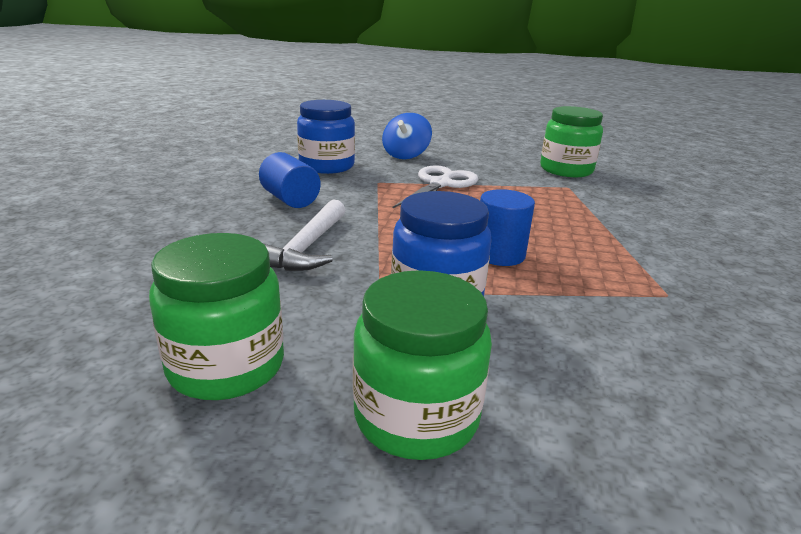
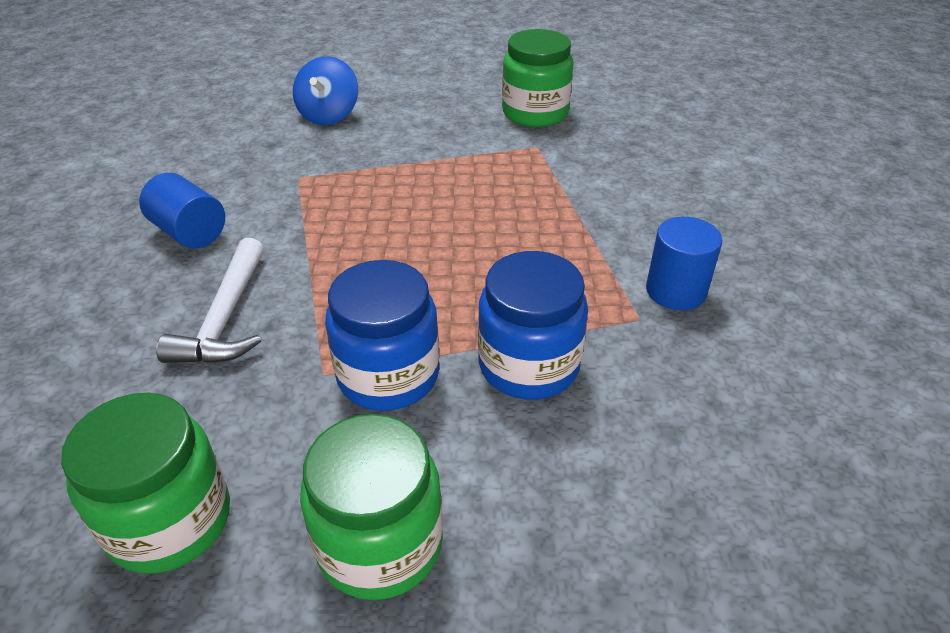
camera: 10 degrees left, 15 degrees up
(327, 166) = (226, 156): blue jar -> blue jar (528, 365)
(440, 184) = (379, 168): white scissors -> none
(499, 254) = (456, 287): blue cylinder -> blue cylinder (675, 291)

